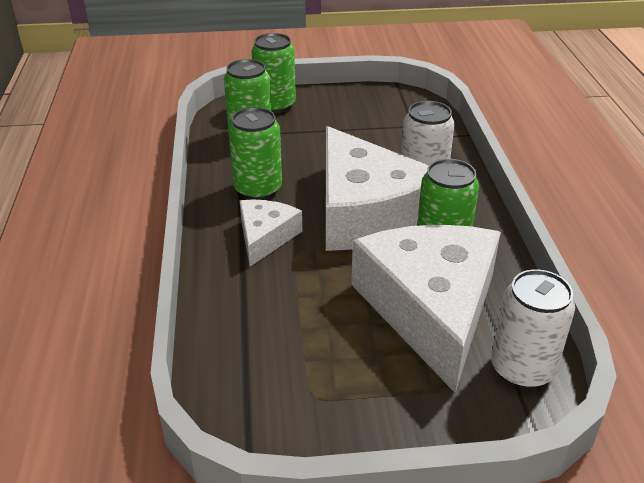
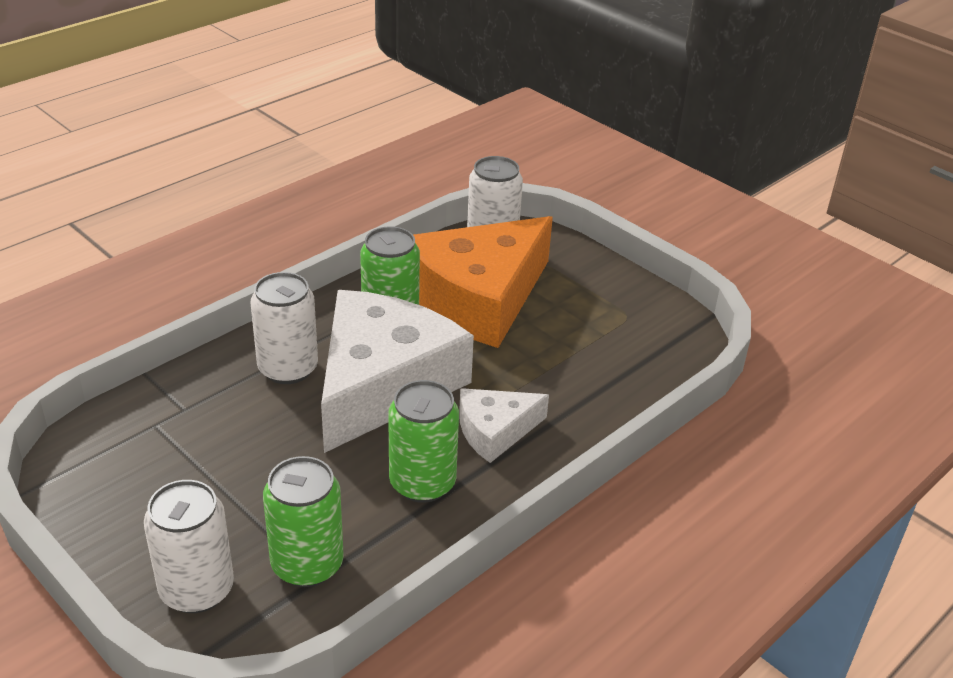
camera: 130 degrees left, 0 degrees up
(275, 105) = (197, 589): green can -> white can
(430, 308) = (478, 298): white cheese -> orange cheese

